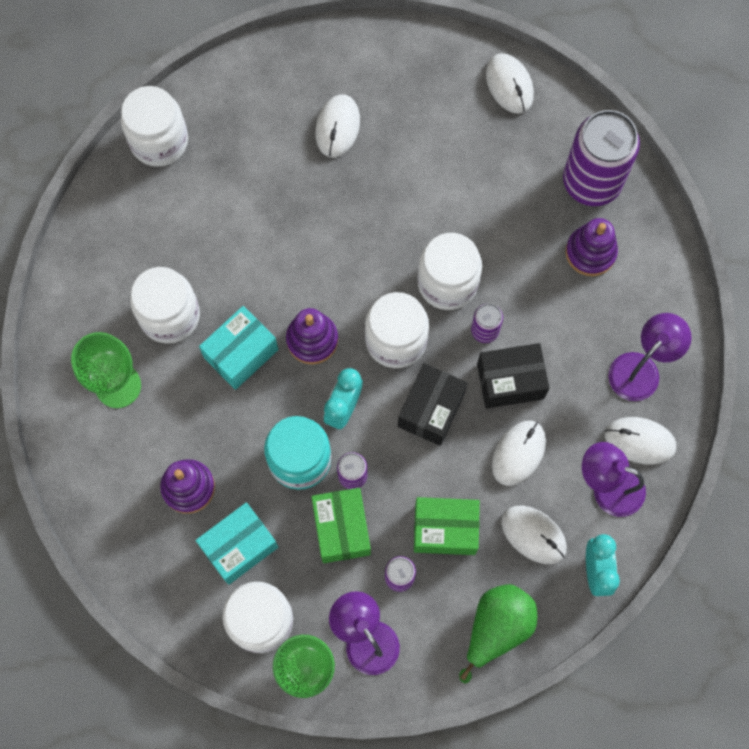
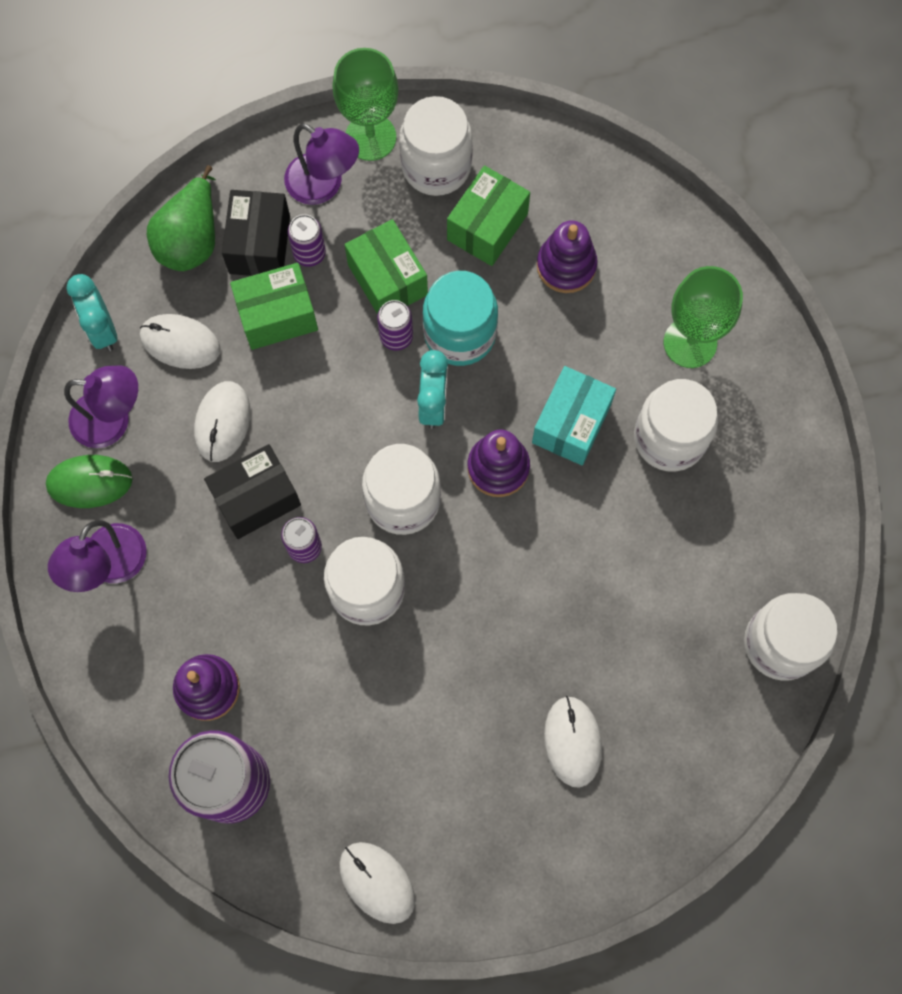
camera: 160 degrees right, 0 degrees up
(239, 546) = (487, 227): turquoise box -> green box
(431, 410) = (335, 436): black box -> black box (259, 244)
(640, 441) = (90, 482): white mouse -> green mouse

